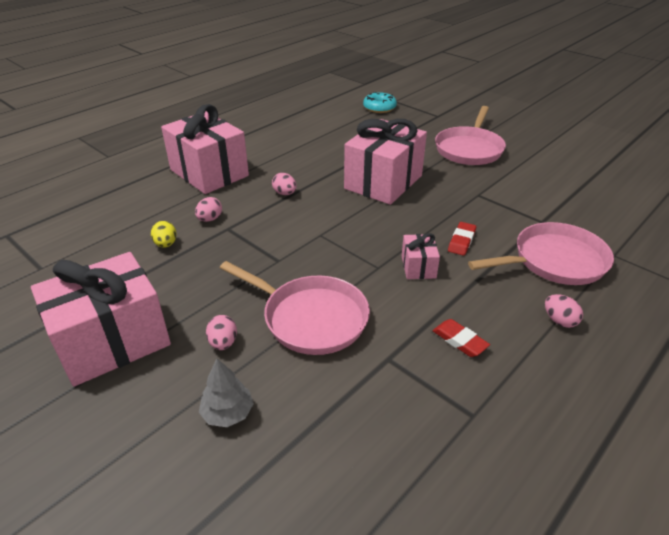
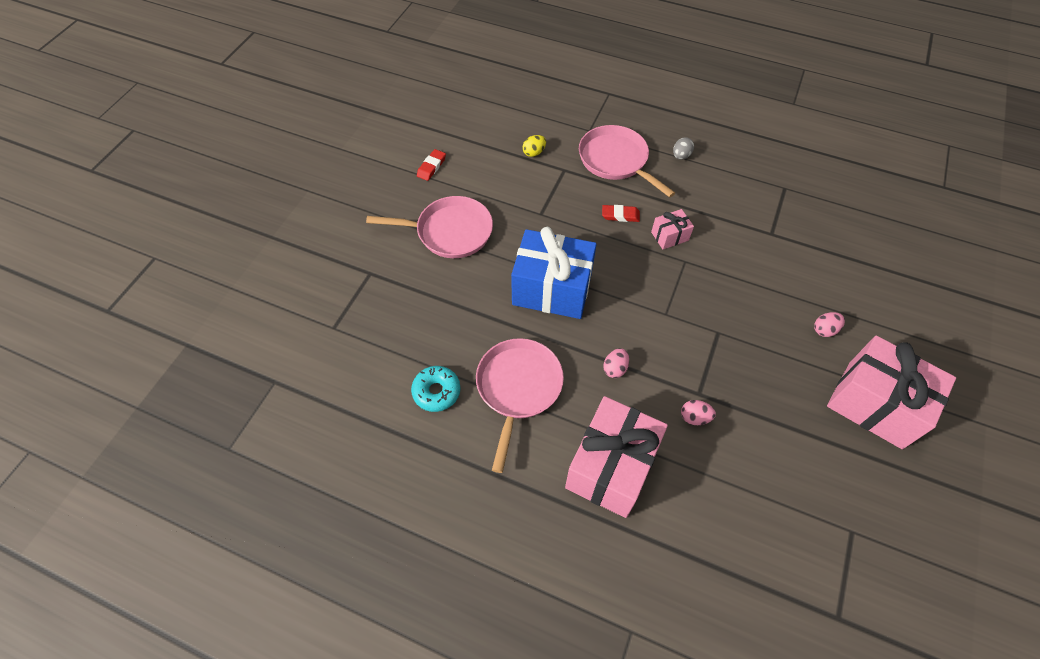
camera: 110 degrees left, 20 degrees up
(166, 244) = (753, 435): yellow egg -> yellow egg (534, 153)
(228, 413) = (870, 301): grey tree -> none
(310, 318) = (766, 286): pink pan -> pink pan (518, 388)
(379, 108) = (362, 339): turquoise donut -> turquoise donut (436, 392)
(383, 182) = (552, 289): pink gift -> blue gift
(459, 340) = (732, 201): red eraser -> red eraser (431, 167)
(559, 321) = (681, 156): pink egg -> grey egg

